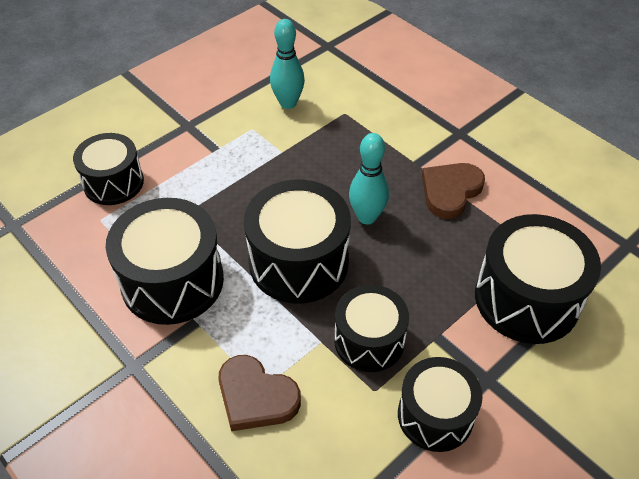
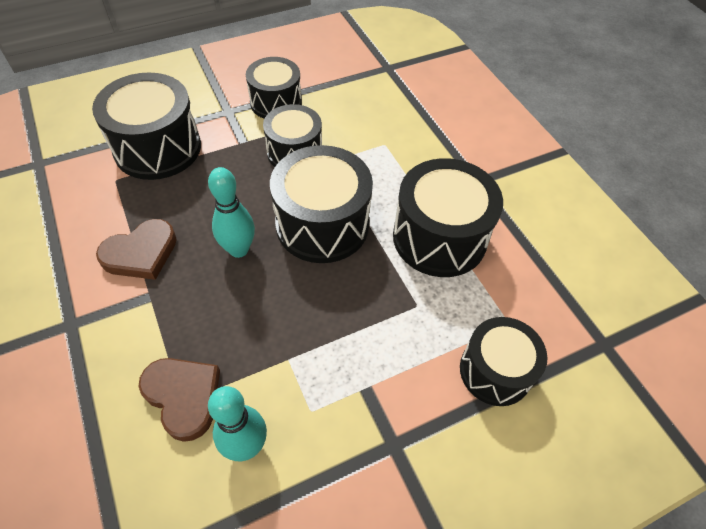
camera: 165 degrees left, 5 degrees up
(256, 397) = (390, 140): brown heart -> brown heart (183, 396)

